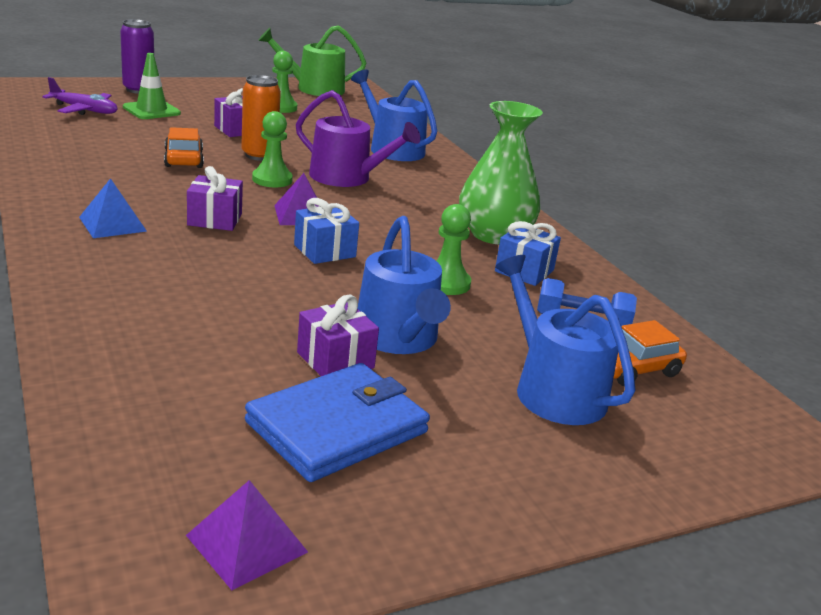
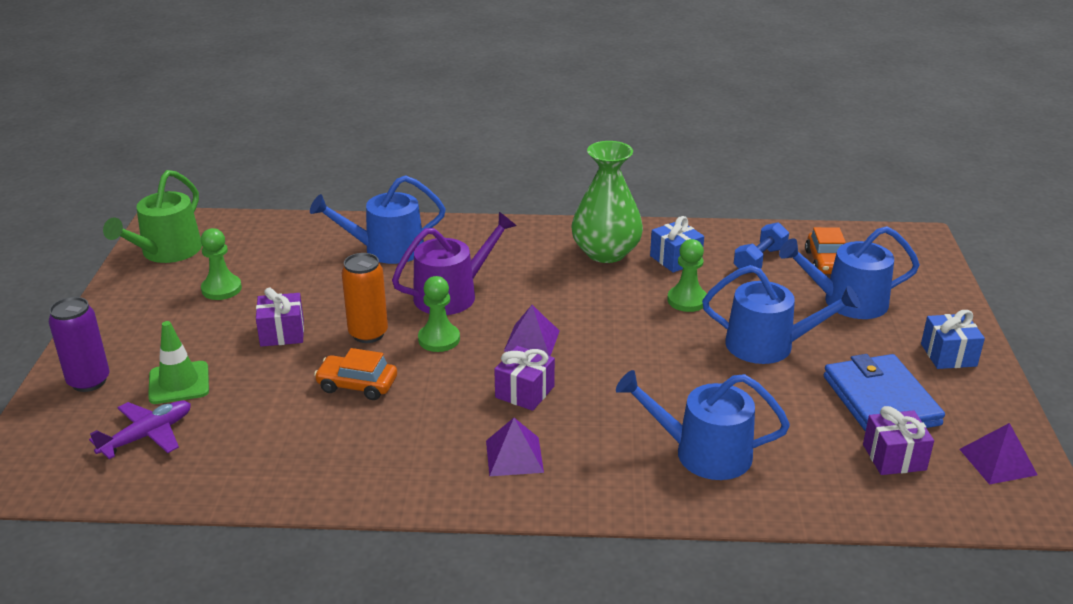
camera: 60 degrees left, 5 degrees up
(112, 224) = (514, 456): blue pyramid -> purple pyramid
(159, 312) = (703, 453): none -> blue watering can
(324, 251) = (612, 345): blue gift -> blue gift (948, 355)
(335, 360) = (795, 381): purple gift -> purple gift (894, 457)

